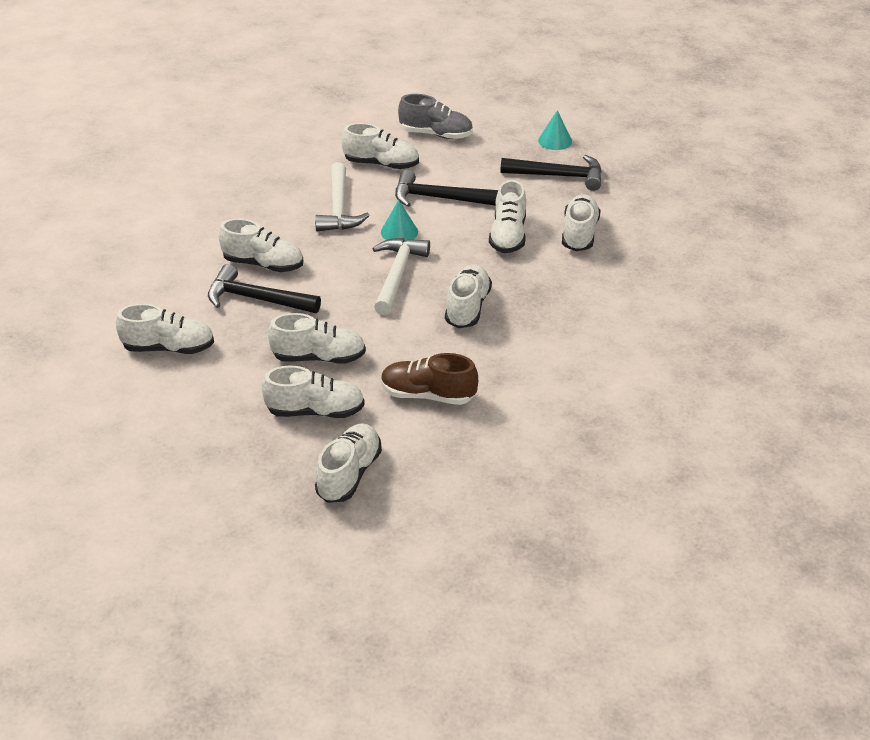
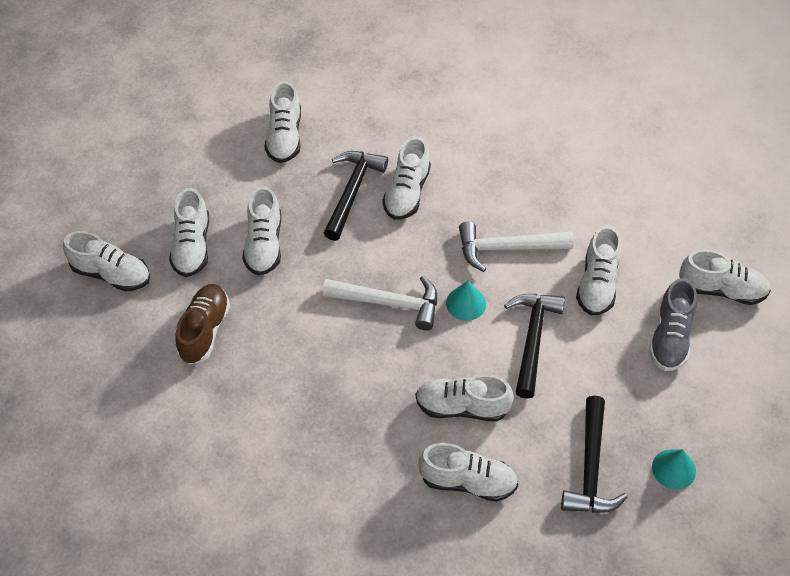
camera: 90 degrees right, 15 degrees up
(467, 307) = (334, 365): white shoe -> white shoe (721, 289)

